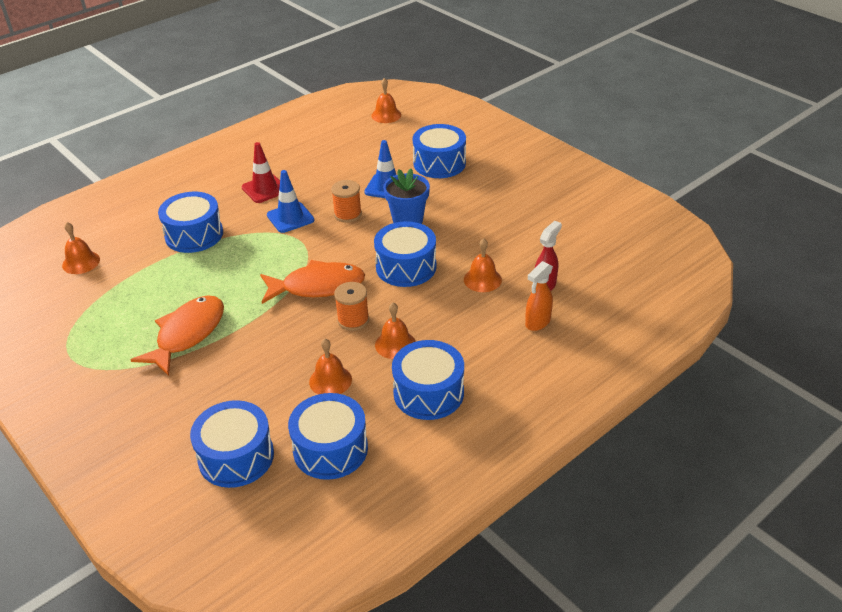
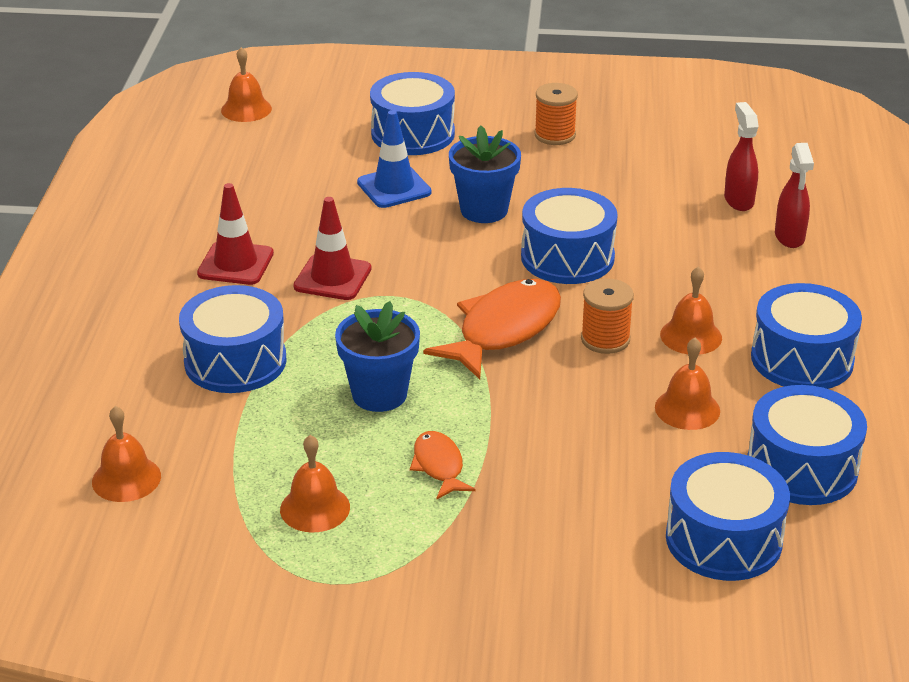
camera: 45 degrees left, 5 degrees down
(187, 334) = (439, 466): orange fish -> orange fish, size x0.53
(220, 285) = (379, 394): none -> blue flower pot
(290, 218) = (332, 278): blue traffic cone -> red traffic cone
(348, 214) = (400, 239): orange spool -> orange spool (555, 135)
(482, 279) = (668, 227): orange bell -> orange bell (315, 508)
(537, 322) = (789, 237): orange spray bottle -> red spray bottle

